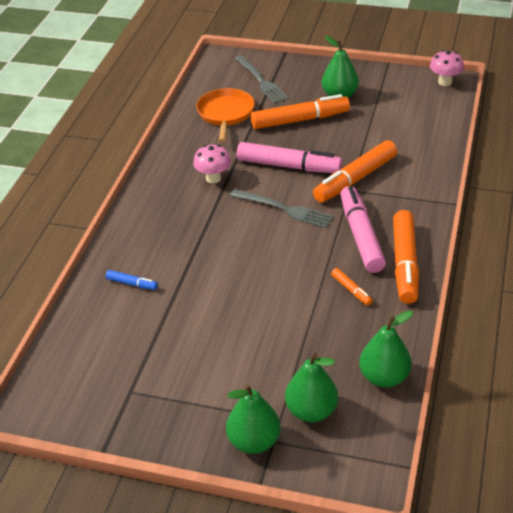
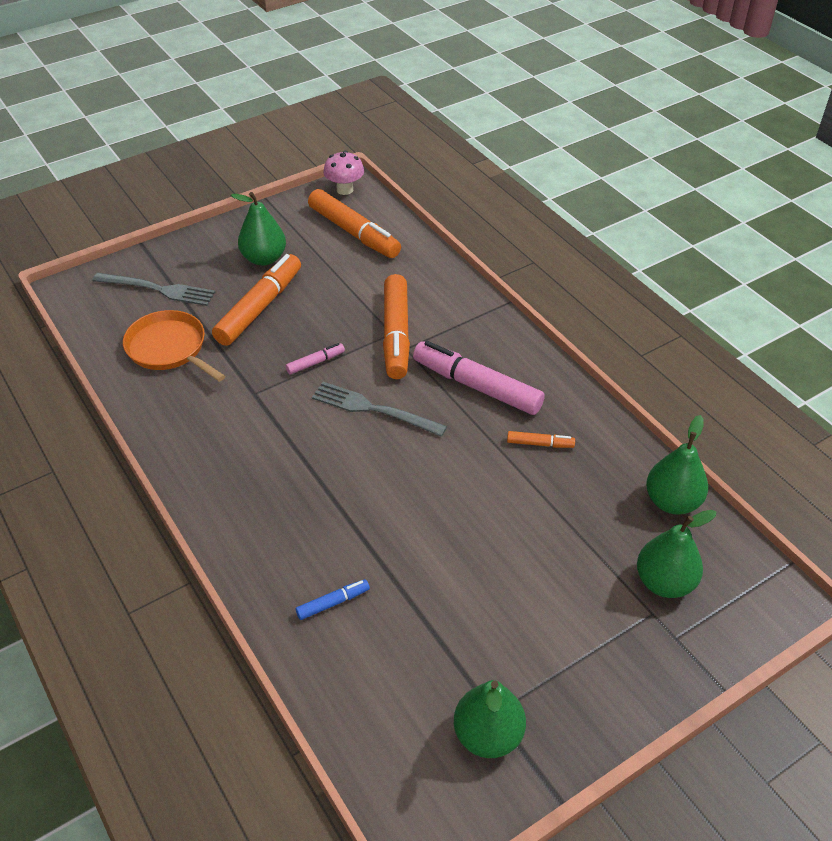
camera: 50 degrees left, 5 degrees up
(213, 178) = (256, 426): pink mushroom -> none
(254, 441) = (663, 654): green pear -> green pear (488, 735)
(284, 209) = (373, 409): grey fork -> grey fork turned 135 degrees counterclockwise
(288, 166) = (315, 362): pink marker -> pink marker, size x0.45
(405, 263) = (547, 386): orange marker -> orange marker (354, 232)

